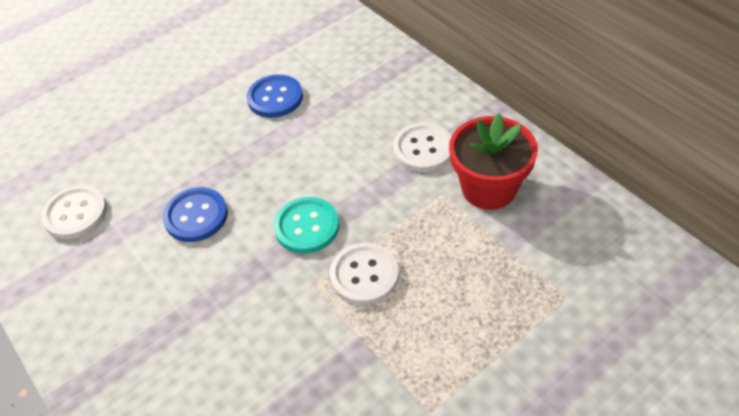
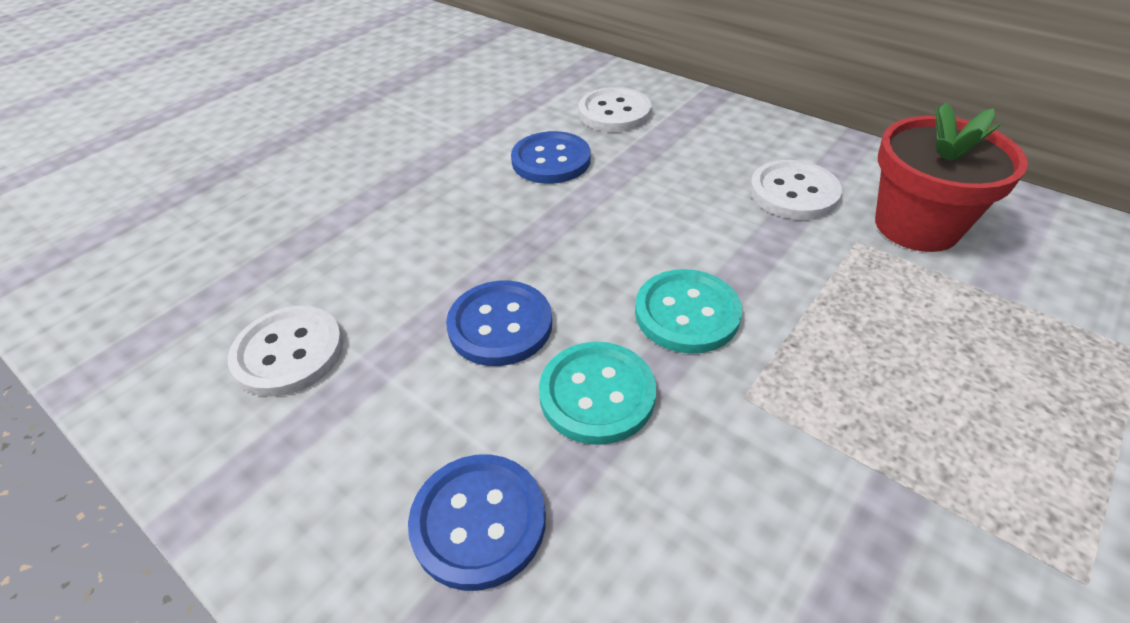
camera: 15 degrees left, 5 degrees down
(144, 325) = (478, 521): none -> blue button
(232, 268) = (597, 394): none -> turquoise button
(364, 275) = (819, 369): white button -> white button (614, 112)

